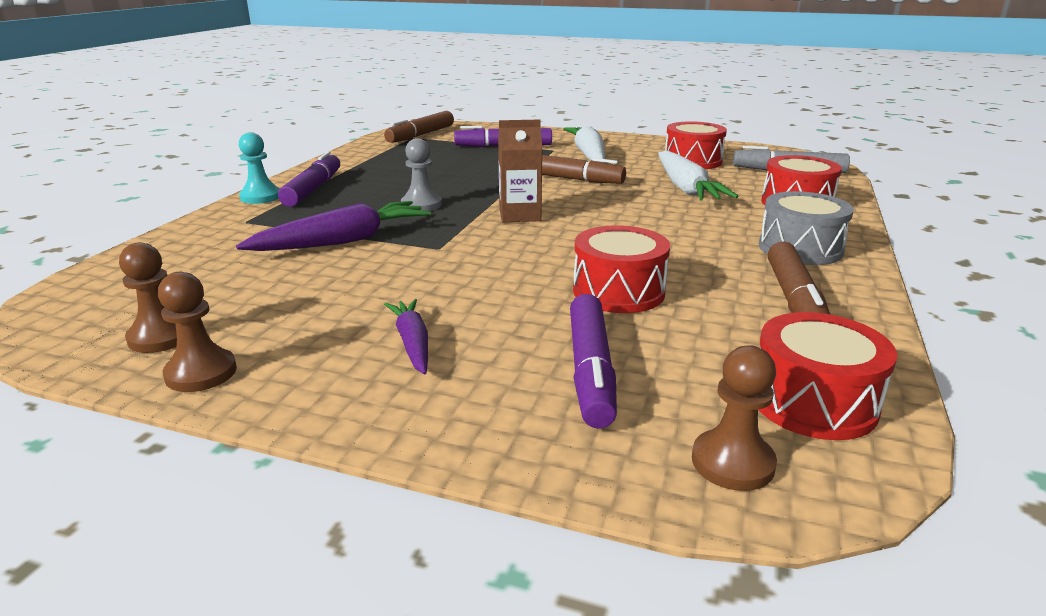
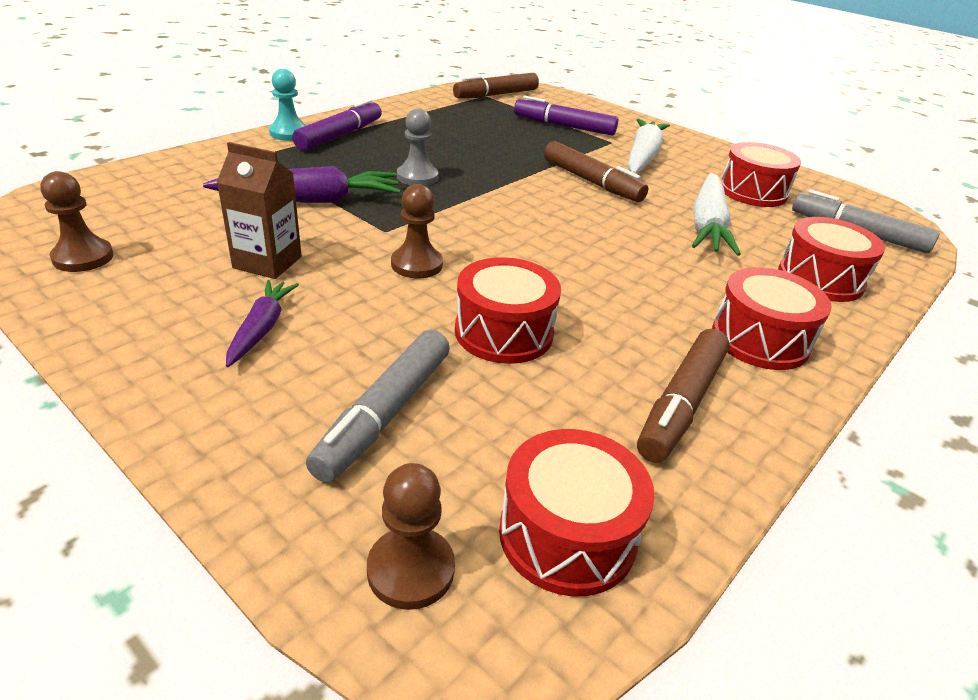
camera: 20 degrees right, 10 degrees up
(201, 373) = (77, 303): brown pawn -> brown pawn (416, 264)
(519, 215) = (498, 213): brown carton -> brown carton (267, 262)
(591, 370) = (386, 413): purple marker -> grey marker
(800, 248) = (760, 339): grey drum -> red drum

